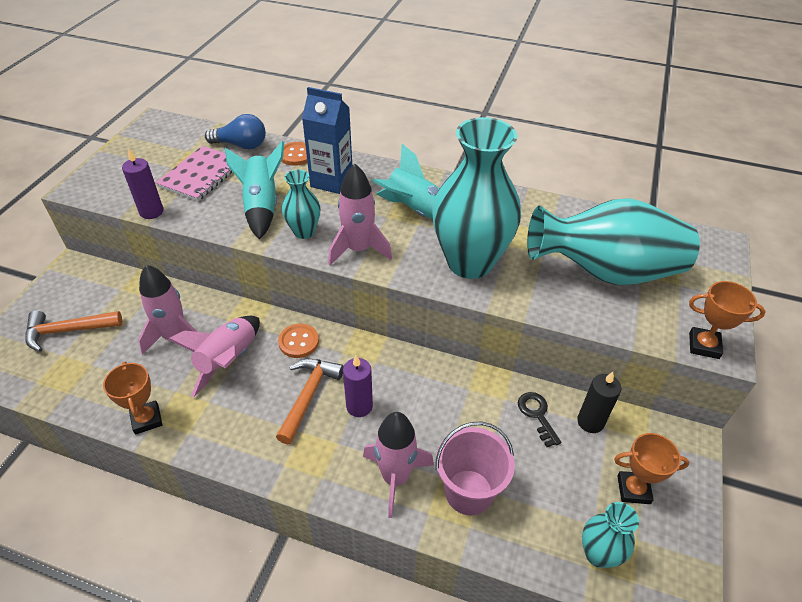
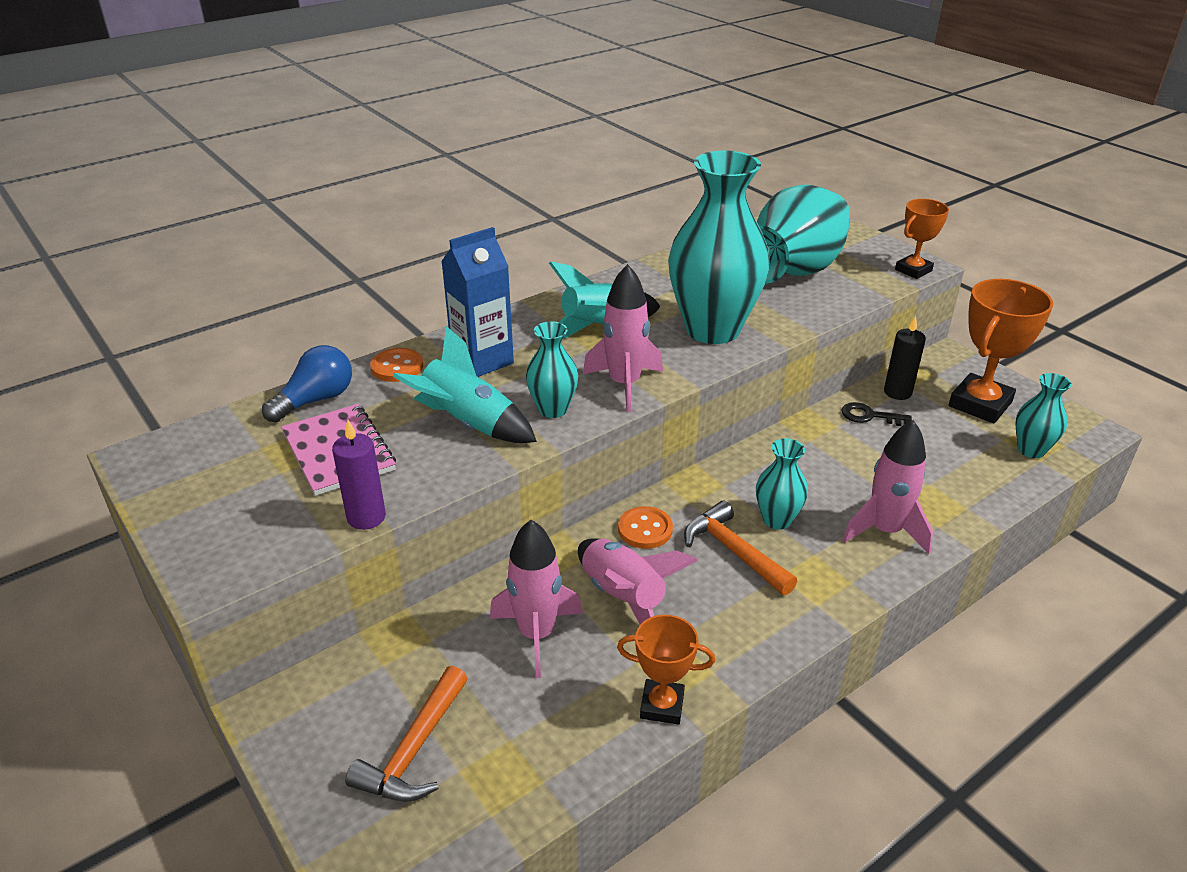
camera: 55 degrees left, 10 degrees down
(359, 406) = (777, 520): purple candle -> turquoise vase
(469, 492) = (929, 492): pink bucket -> none
(633, 489) = (980, 404): orange trophy -> orange trophy, size x1.72

